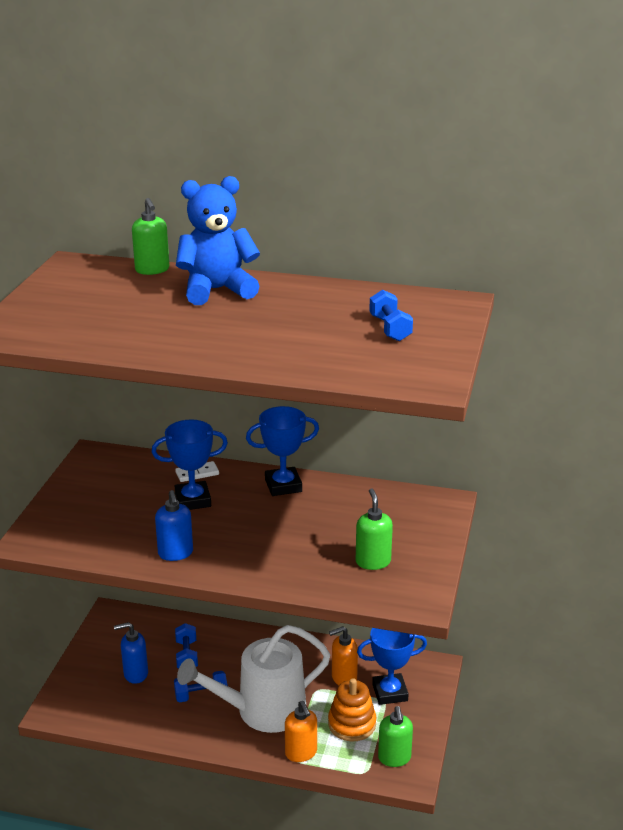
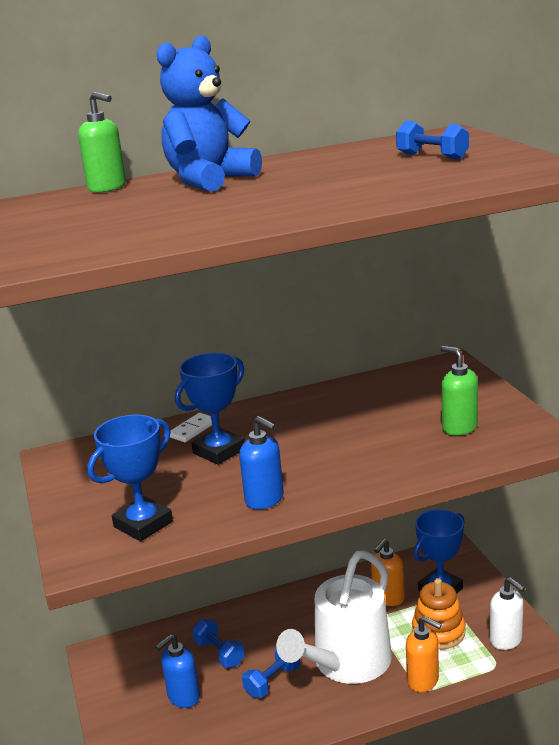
camera: 30 degrees left, 5 degrees down
(283, 485) = (292, 407): blue trophy -> blue trophy (143, 524)
(394, 758) = (506, 640): green soap dispenser -> white soap dispenser

